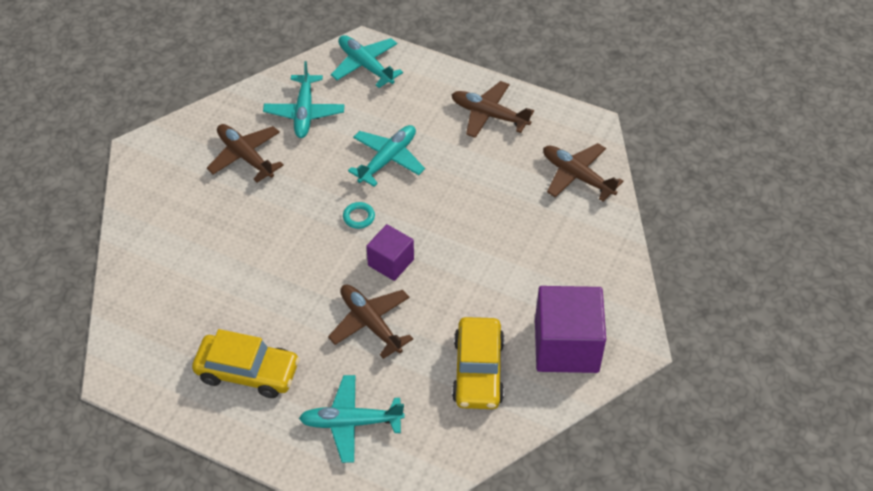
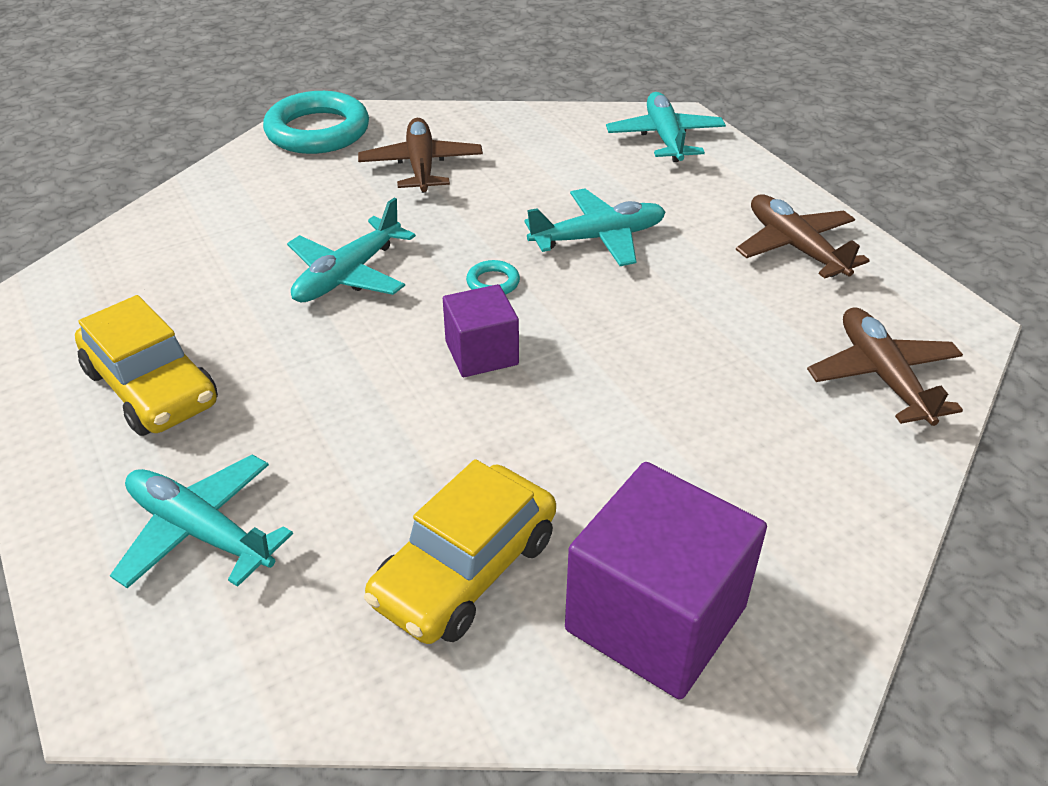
camera: 35 degrees right, 10 degrees down
(154, 160) = (318, 131): none -> turquoise ring
(304, 112) = (539, 153): turquoise plane -> turquoise plane (348, 275)
(370, 323) = (373, 413): brown plane -> none

